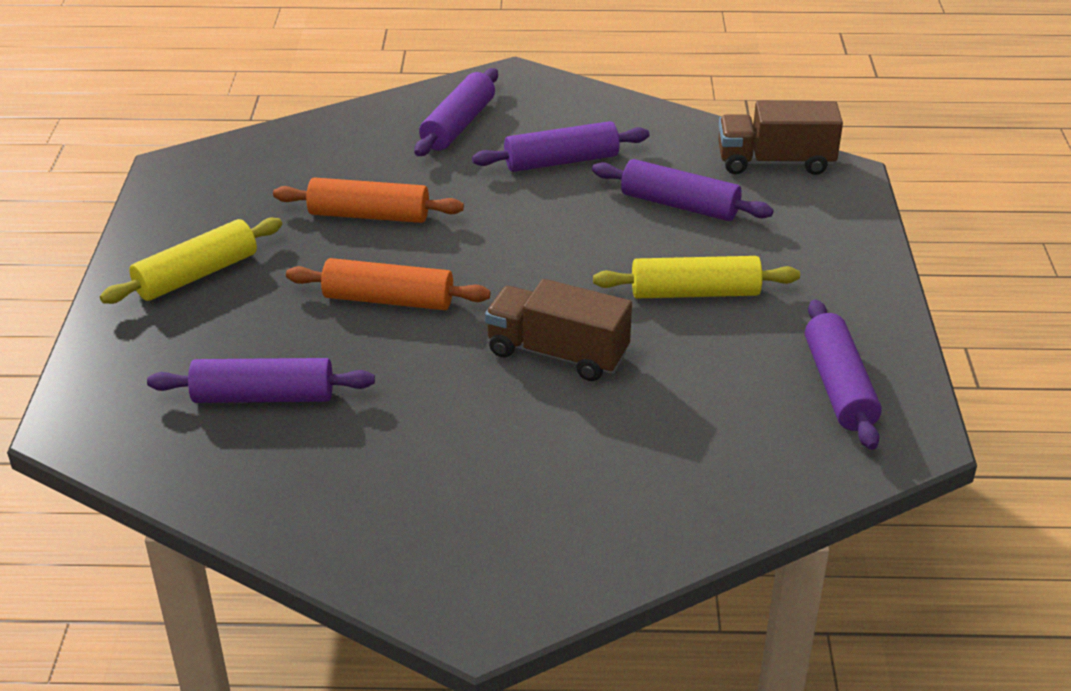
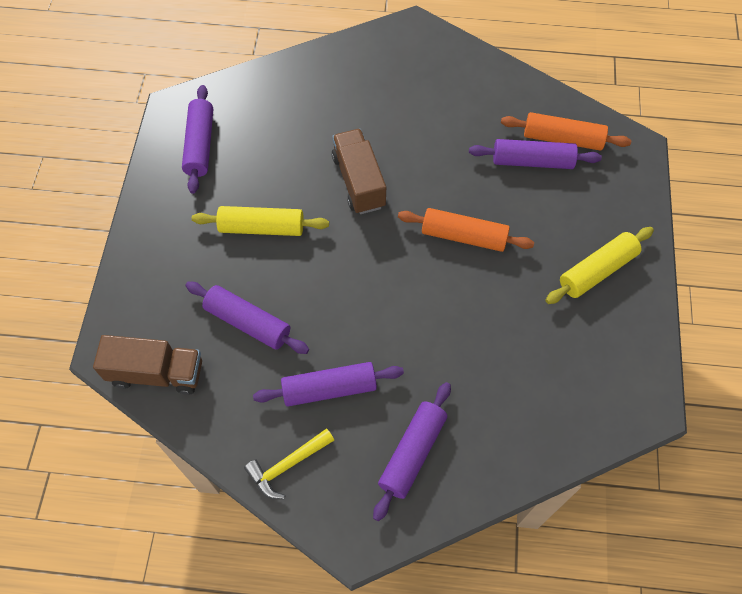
camera: 175 degrees left, 25 degrees up
(369, 215) = (482, 328): orange rolling pin -> orange rolling pin (562, 139)
(557, 353) = (358, 182): brown truck -> brown truck turned 135 degrees counterclockwise
(596, 112) = (287, 465): none -> yellow hammer

